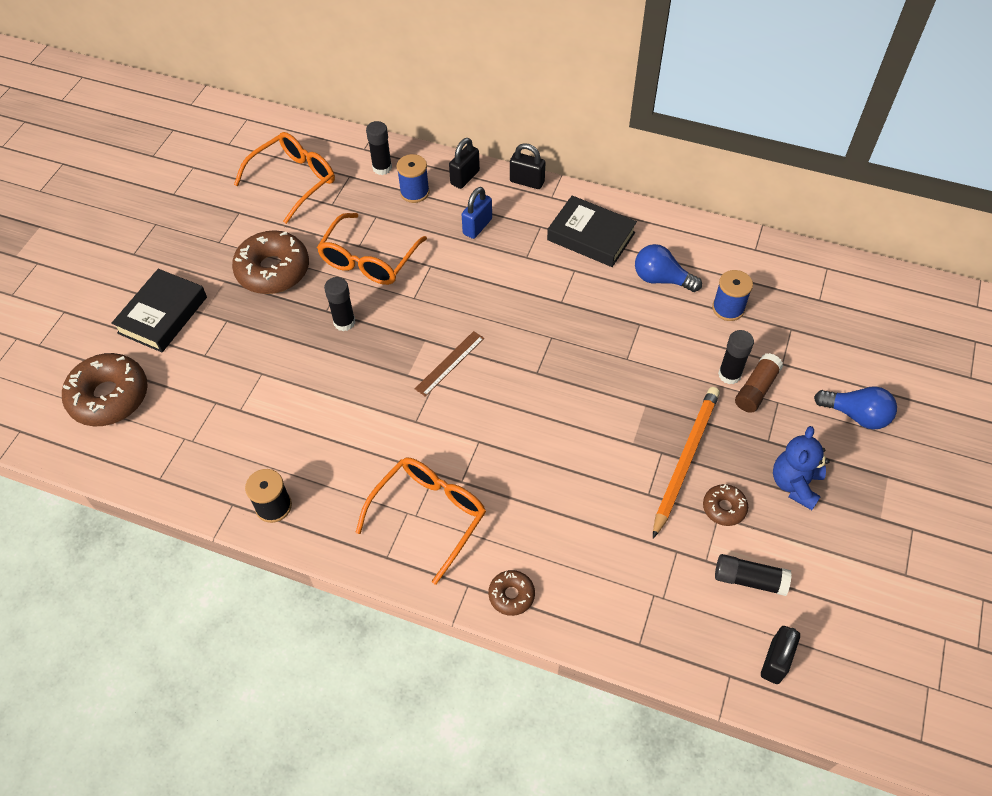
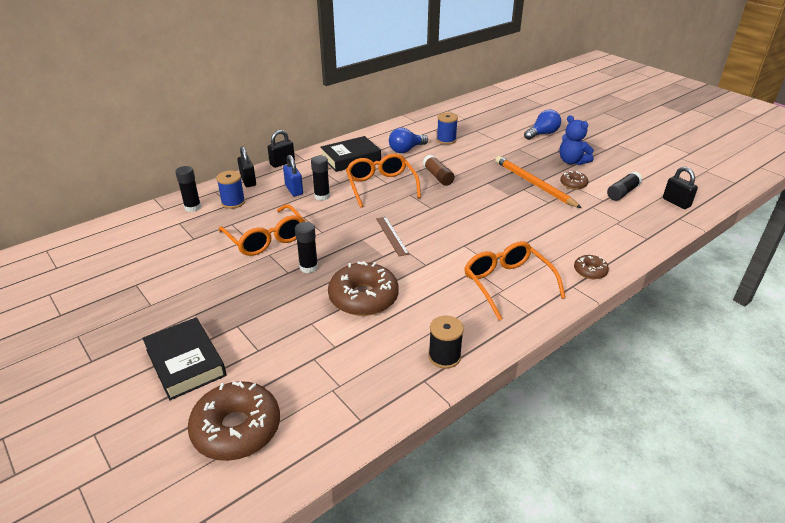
camera: 60 degrees left, 20 degrees down
(273, 270) = (218, 285): brown donut -> brown donut (363, 297)
(294, 180) = (146, 247): orange glasses -> orange glasses (381, 186)
(729, 375) = (489, 154): black glue stick -> black glue stick (322, 196)
(756, 389) = (505, 151): brown glue stick -> brown glue stick (438, 176)

